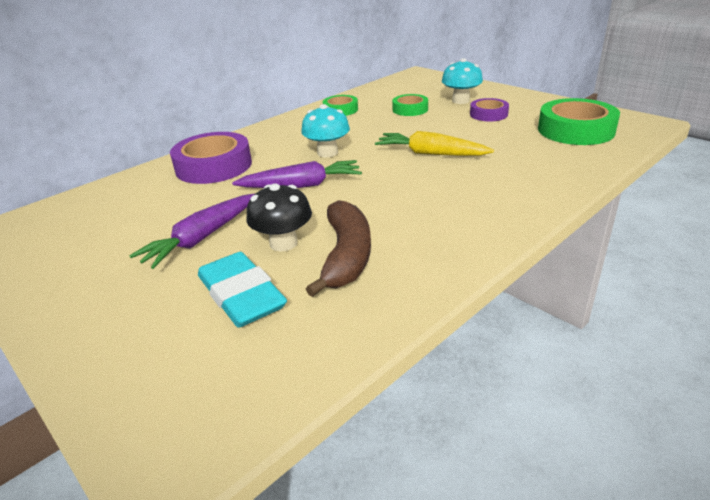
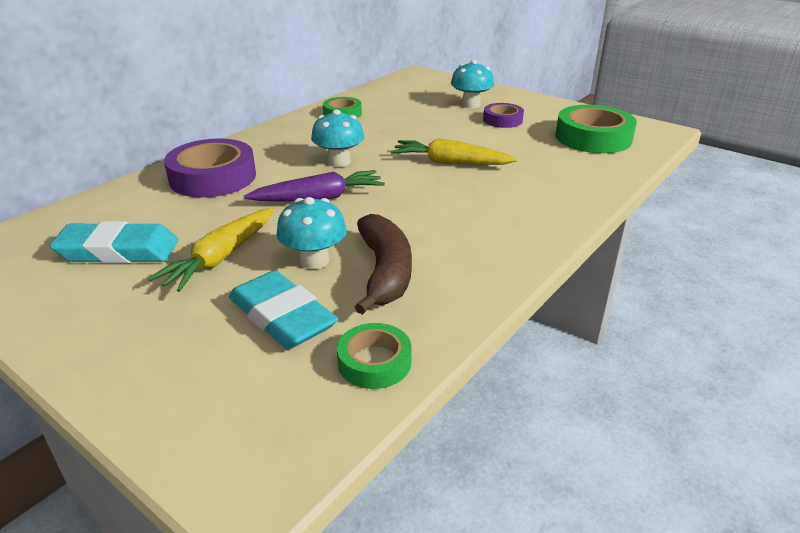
camera: 10 degrees left, 0 degrees up
(117, 230) = (118, 250): none -> turquoise eraser
(201, 238) = (221, 258): purple carrot -> yellow carrot
(283, 243) = (314, 260): black mushroom -> turquoise mushroom
(410, 109) = (418, 114): green tape -> green tape (374, 362)

